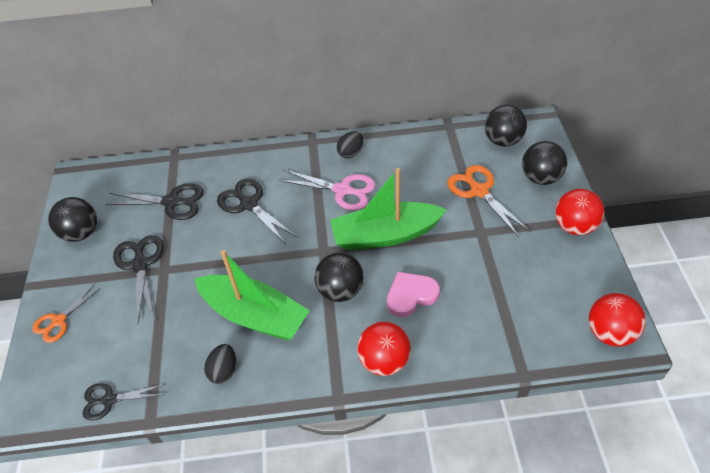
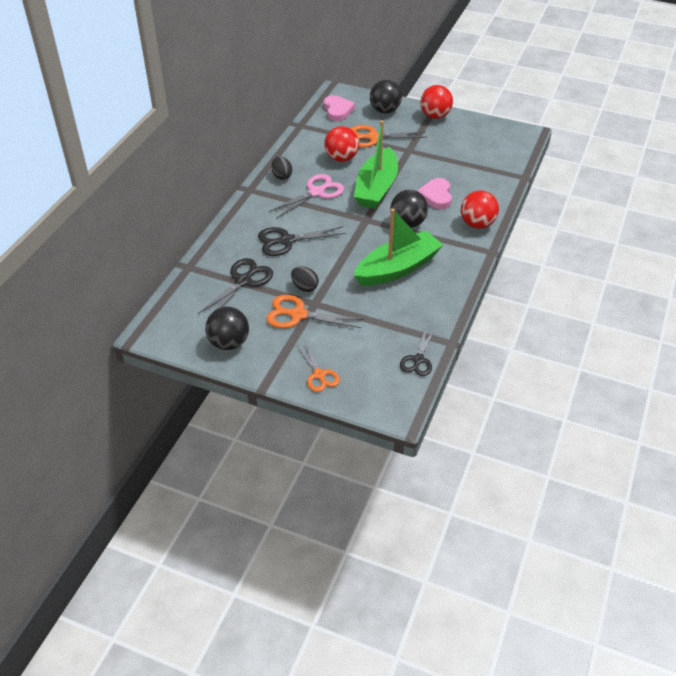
camera: 65 degrees left, 5 degrees down
(140, 264) = (298, 315): black scissors -> orange scissors
(224, 371) = (434, 296): black egg -> black egg (305, 287)
(503, 140) = (337, 110): black ball -> pink heart
(609, 333) = (518, 137): red ball -> red ball (341, 158)

